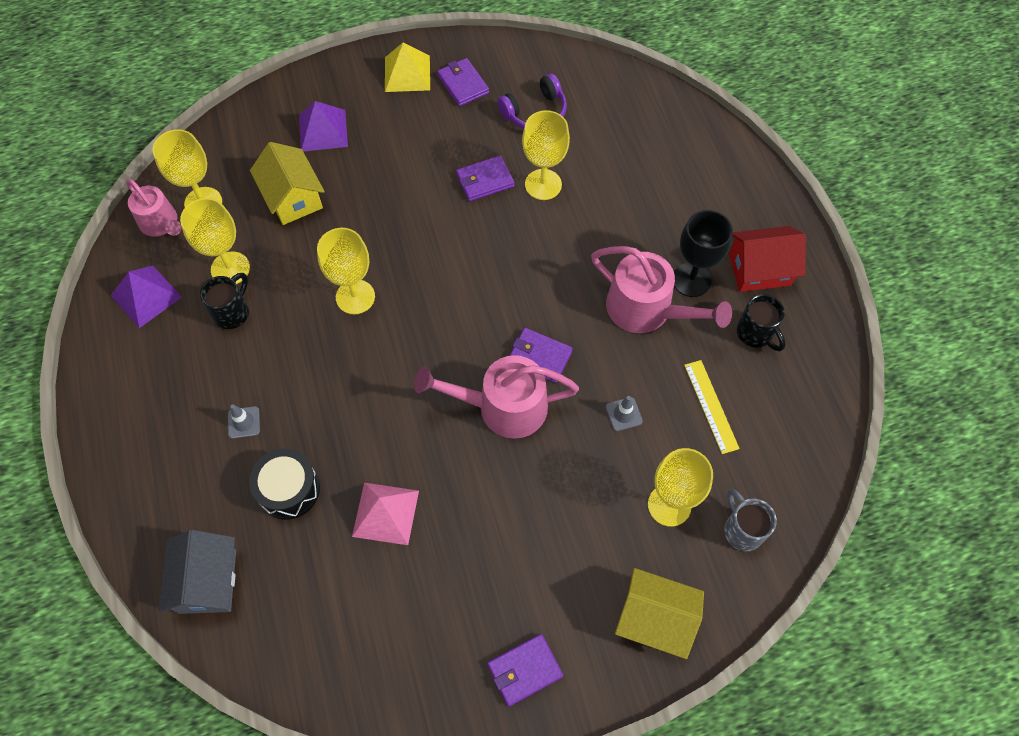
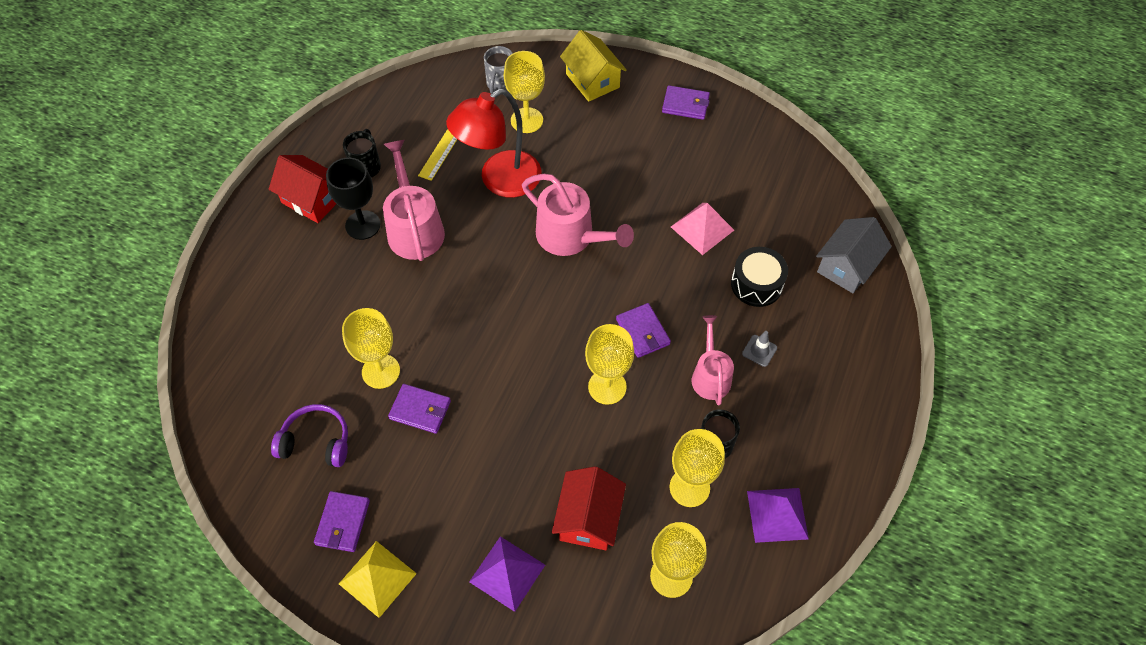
camera: 140 degrees left, 5 degrees down
(161, 223) = (723, 583): pink watering can -> pink watering can (710, 376)
(293, 198) = (588, 518): yellow house -> red house
(539, 357) = (516, 250): purple wallet -> purple wallet (642, 332)
(623, 414) = (500, 180): grey traffic cone -> red lamp

